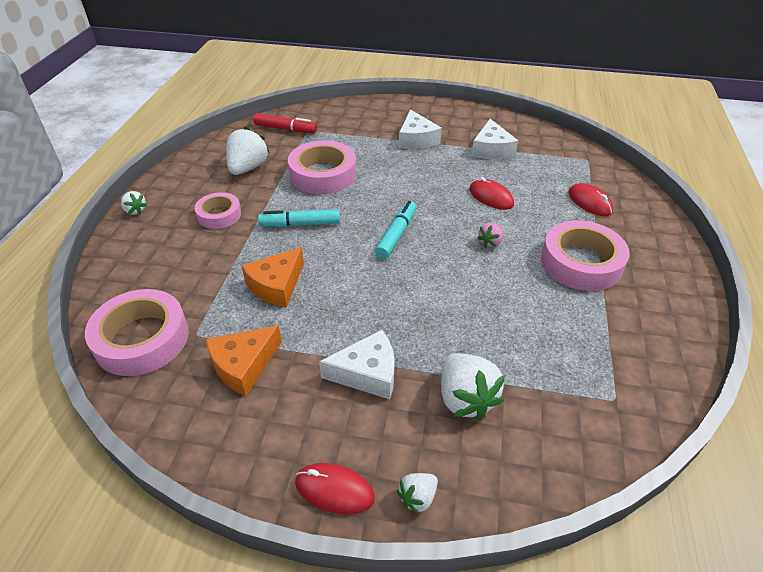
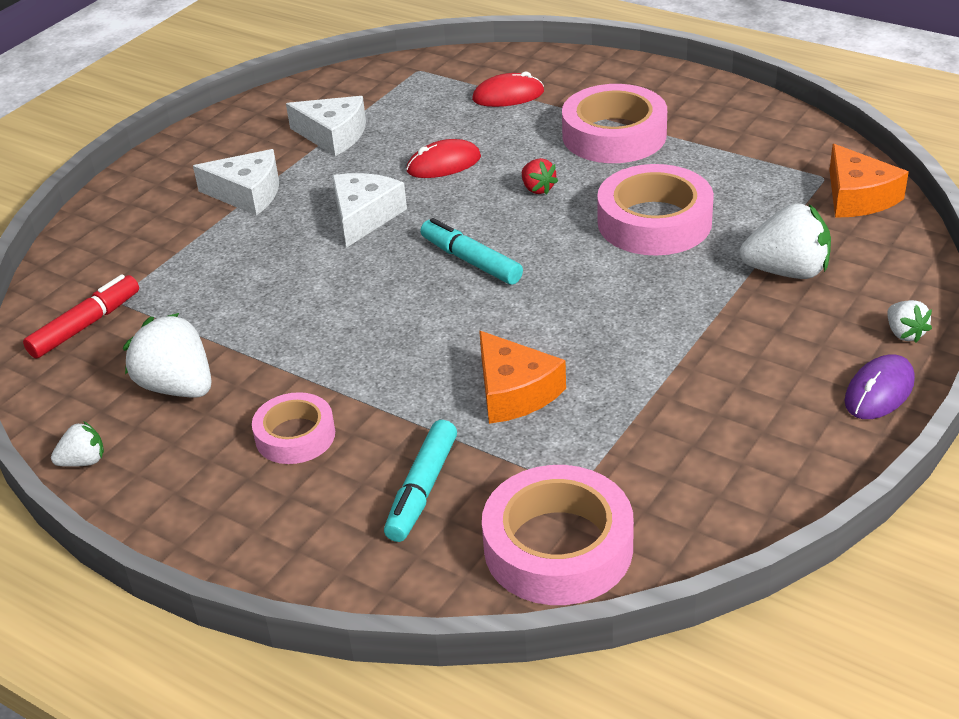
camera: 65 degrees left, 5 degrees down
(135, 210) = (202, 545): white strawberry -> white strawberry (83, 461)
(243, 365) = (660, 443): orange cheese -> orange cheese (858, 197)
(300, 224) = (384, 348): turquoise marker -> turquoise marker (422, 489)
(323, 174) = (267, 304): pink tape -> pink tape (654, 222)
(334, 490) = (879, 391): red mouse -> purple mouse
(367, 373) = (720, 336): white cheese -> white cheese (364, 216)
(490, 242) = (537, 189): pink strawberry -> red strawberry

